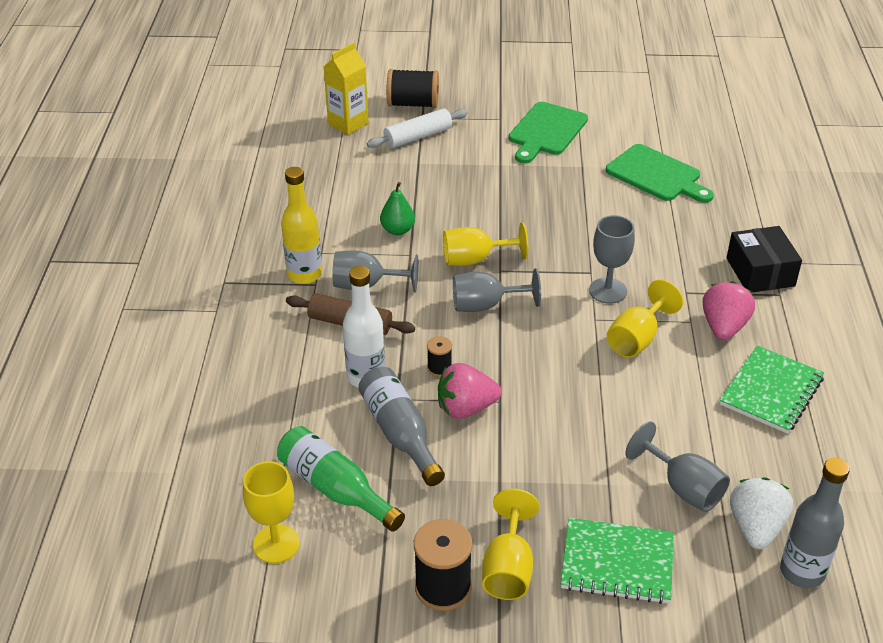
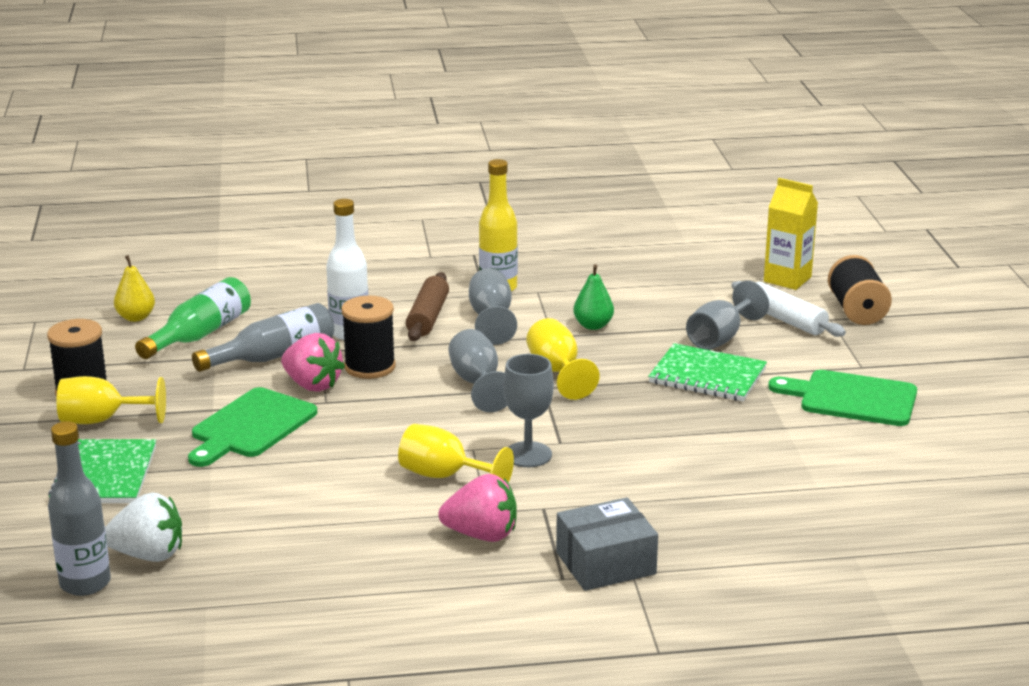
camera: 80 degrees right, 15 degrees down
(276, 544) = (136, 317): yellow goblet -> yellow pear
(439, 368) = (370, 367): black spool -> black spool, size x1.92
(466, 408) = (312, 385): pink strawberry -> pink strawberry turned 150 degrees clockwise
(656, 175) = (795, 481): green cutting board -> green cutting board (250, 426)
(683, 488) = (206, 510): grey goblet -> grey goblet (720, 338)
(760, 272) = (605, 563): black box -> grey box
(771, 391) = (368, 568): green notebook -> green notebook (707, 376)

